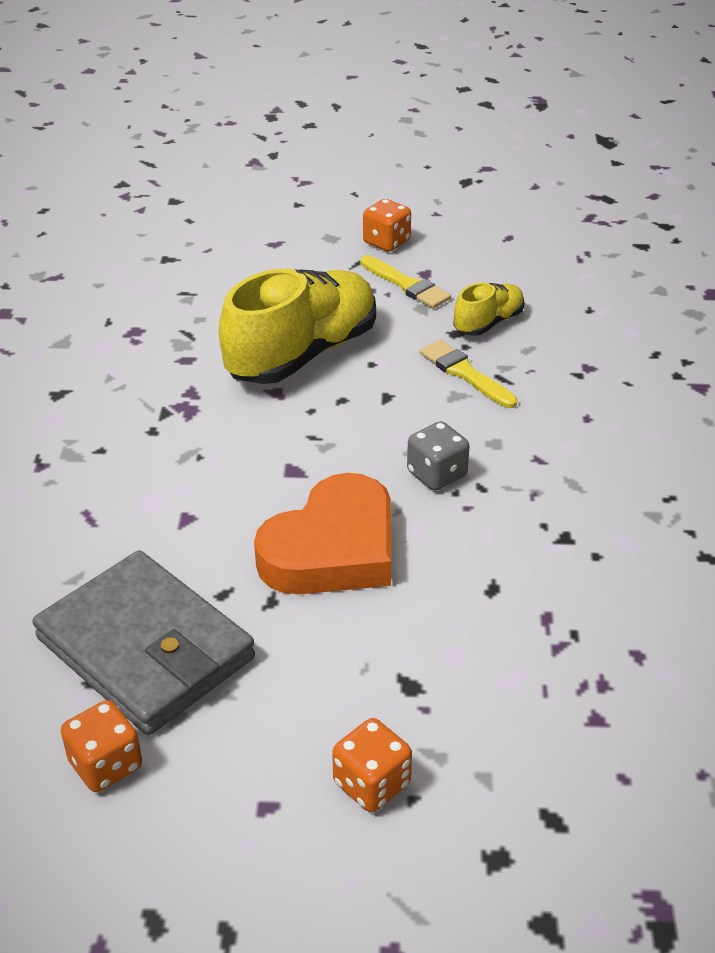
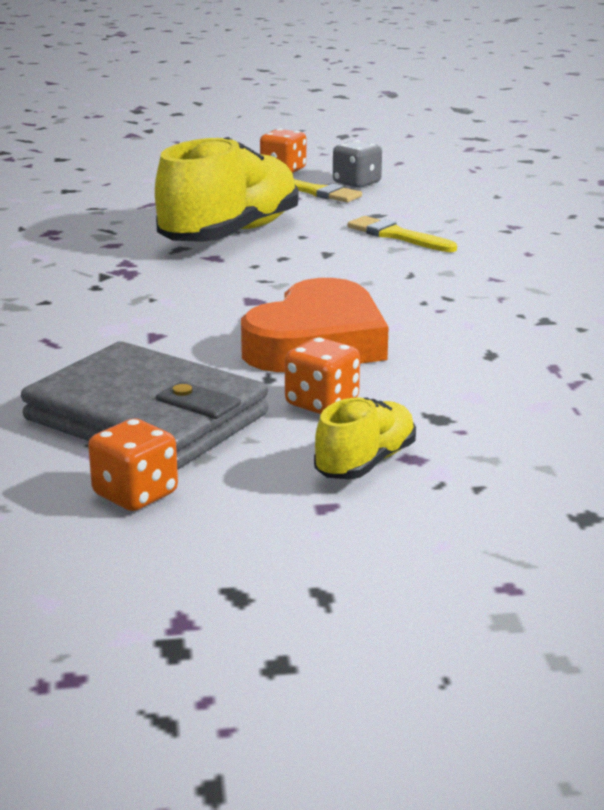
camera: 10 degrees left, 15 degrees down
(371, 784) = (430, 481): orange dice -> orange dice (322, 403)
(436, 474) = (399, 293): grey dice -> grey dice (356, 183)
(488, 323) = (404, 208): yellow shoe -> yellow shoe (365, 463)

